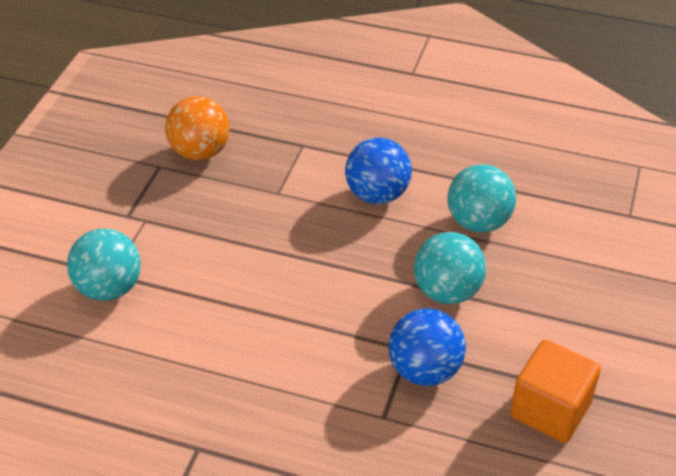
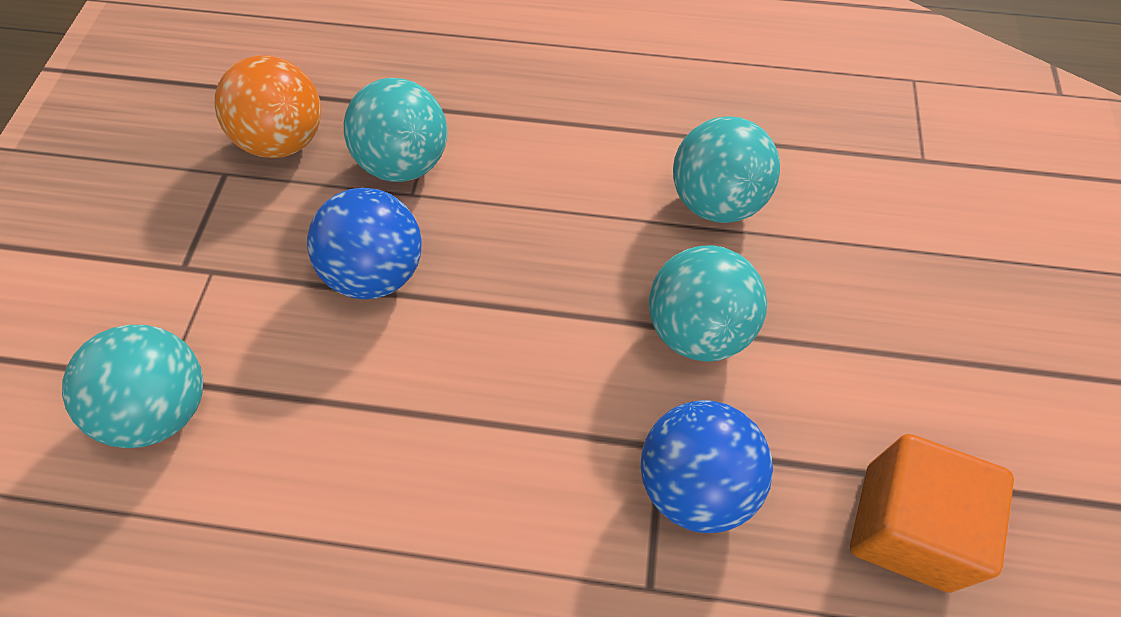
camera: 10 degrees left, 15 degrees up
(276, 174) = (405, 163): none -> turquoise ball
(377, 194) = (560, 176): blue ball -> blue ball (377, 273)

